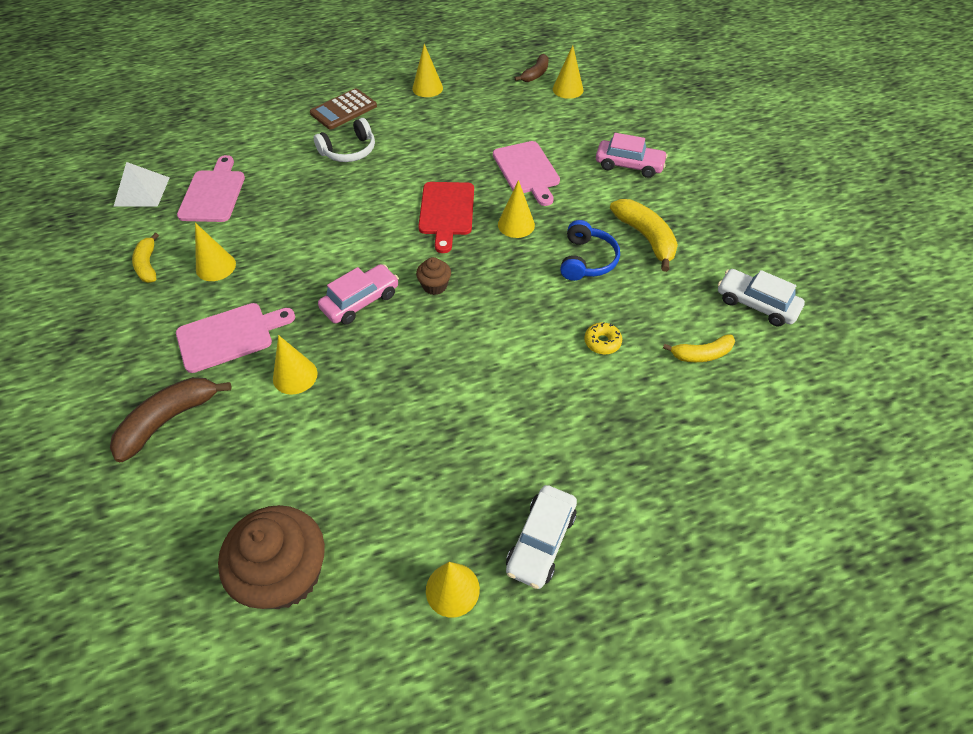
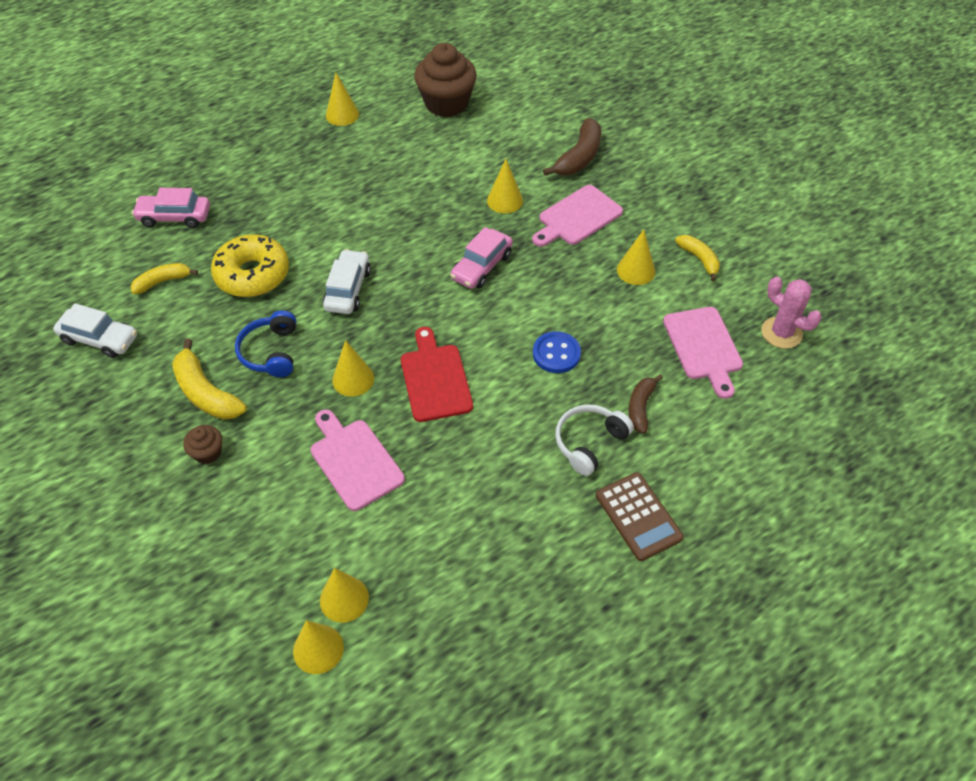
camera: 165 degrees right, 0 degrees up
(142, 191) = (781, 333): white pyramid -> pink cactus
(336, 211) = (556, 354): none -> blue button
(343, 110) = (638, 516): brown calculator -> brown calculator turned 120 degrees clockwise
(427, 88) = (540, 596): yellow cone -> yellow cone (344, 599)
(434, 286) = (418, 294): brown cupcake -> brown cupcake (208, 452)
(535, 74) = (377, 678): brown banana -> brown banana (640, 407)
(541, 541) = (290, 144): white car -> white car (348, 289)
(602, 342) = (252, 274): yellow donut -> yellow donut, size x2.24
(629, 165) = (222, 500): pink car -> pink car (174, 217)

